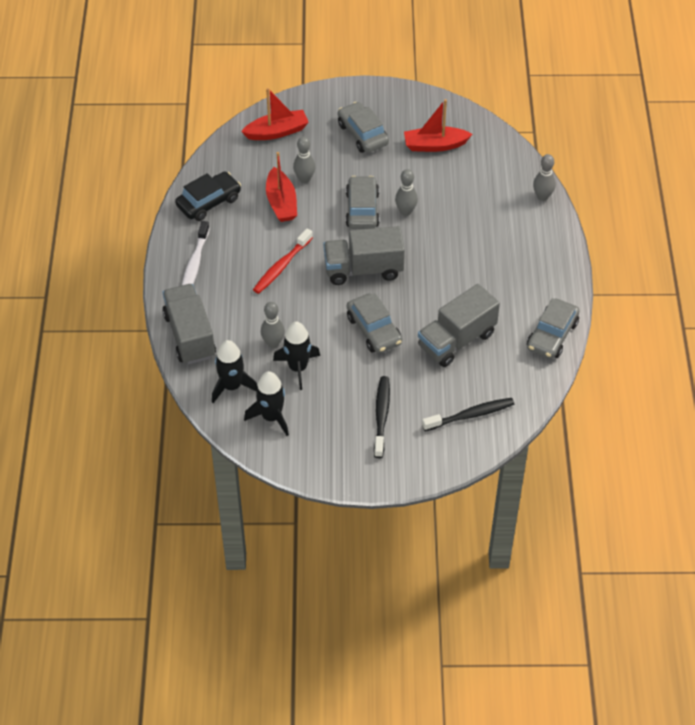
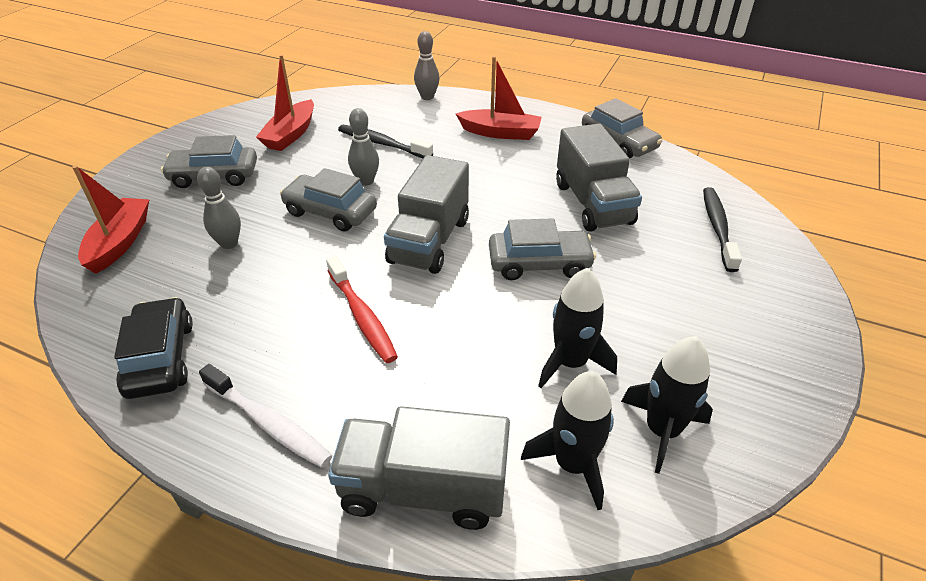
camera: 65 degrees left, 10 degrees down
(273, 343) = (505, 376): grey bowling pin -> none
(281, 202) = (246, 278): red boat -> red boat (500, 133)
(381, 416) = (696, 303): black toothbrush -> black toothbrush (382, 143)

